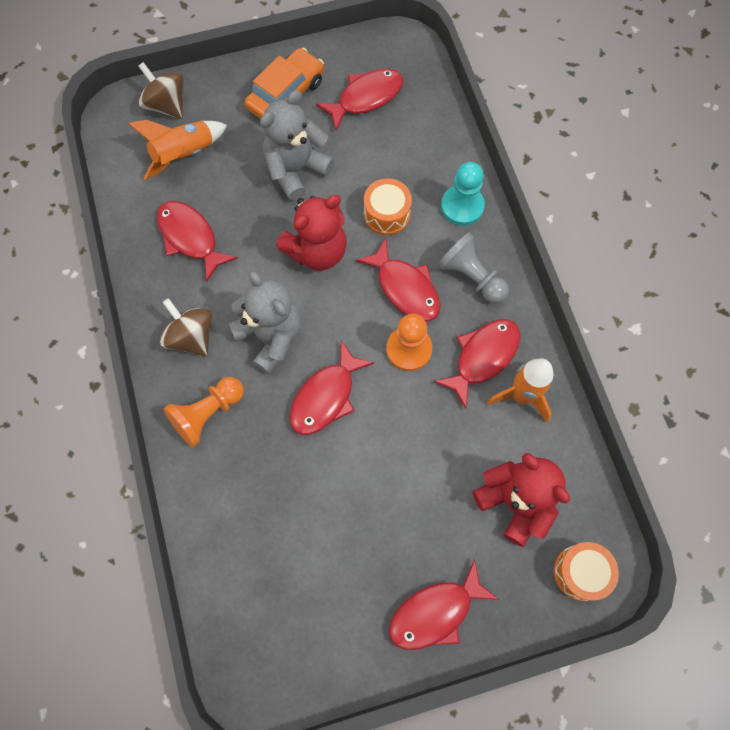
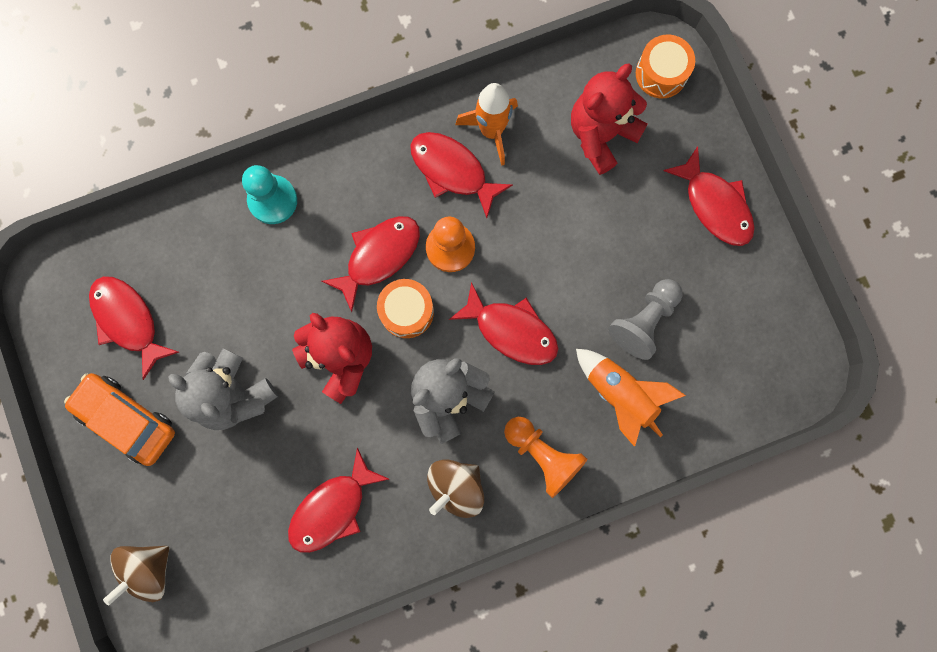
camera: 95 degrees left, 10 degrees up
(184, 155) = (220, 534): orange rocket -> orange rocket (620, 395)
(386, 214) = (287, 284): orange drum -> orange drum (407, 311)
(471, 277) = (360, 187): grey pawn -> grey pawn (644, 321)

